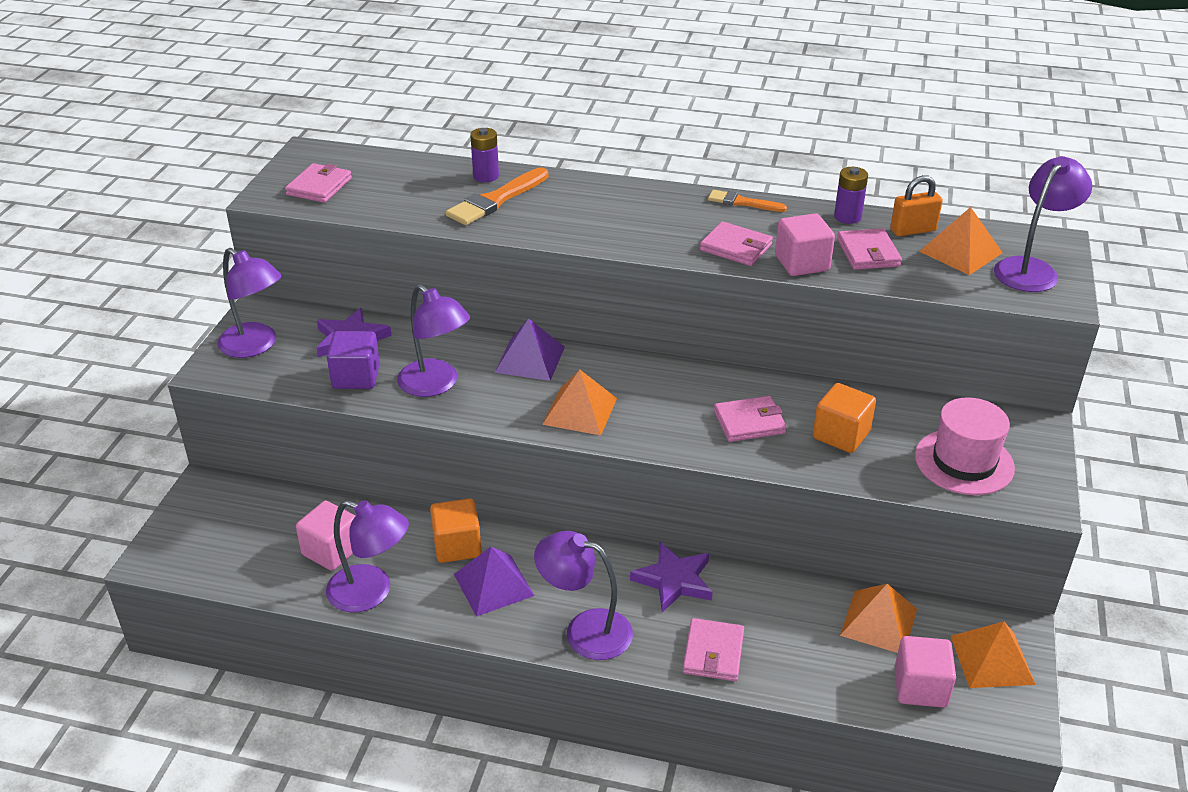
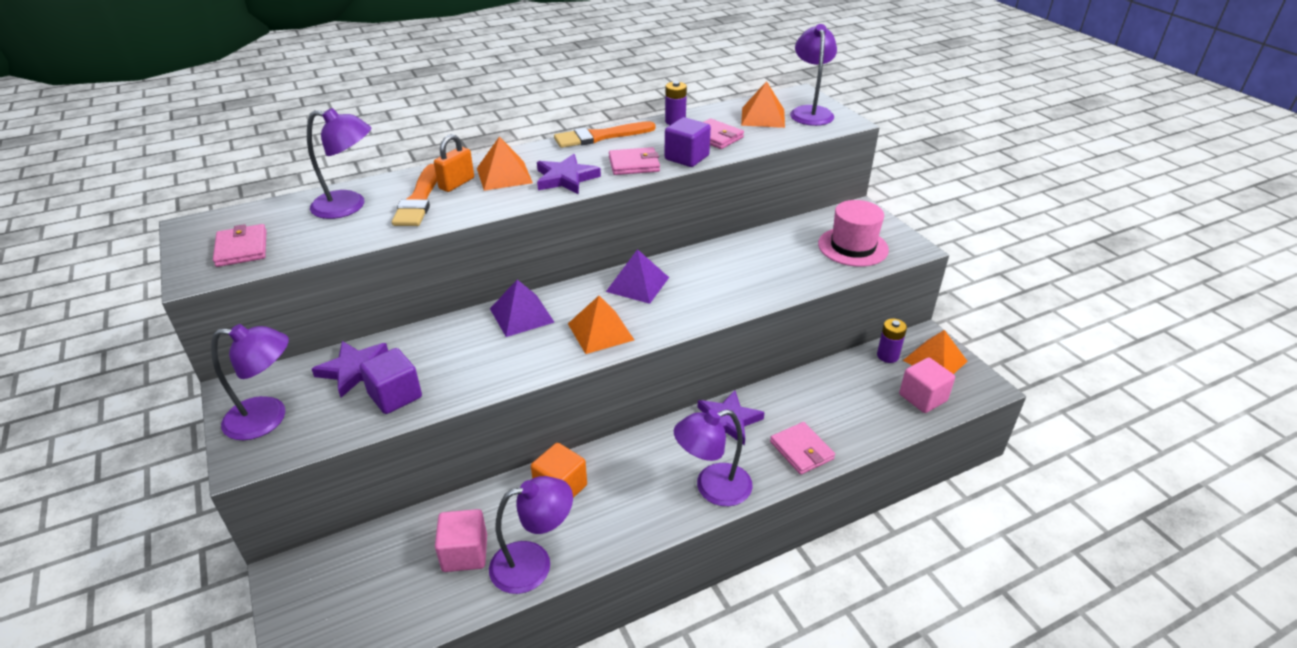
camera: 40 degrees left, 0 degrees up
(436, 385) = (471, 368): purple lamp -> purple lamp (349, 206)
(486, 176) = (387, 187): purple battery -> purple battery (887, 356)
(493, 584) = (617, 498): purple pyramid -> purple pyramid (637, 284)
(649, 234) = (566, 178): none -> purple star
(742, 202) = (600, 136): orange brush -> orange brush, size x1.65
(749, 422) = (715, 283): pink wallet -> none
(802, 263) = (686, 157): pink cube -> purple cube
(841, 435) = (774, 264): orange cube -> none
(879, 622) = (862, 374): orange pyramid -> orange pyramid (504, 175)
(913, 230) = (721, 115): orange padlock -> orange padlock (456, 183)

